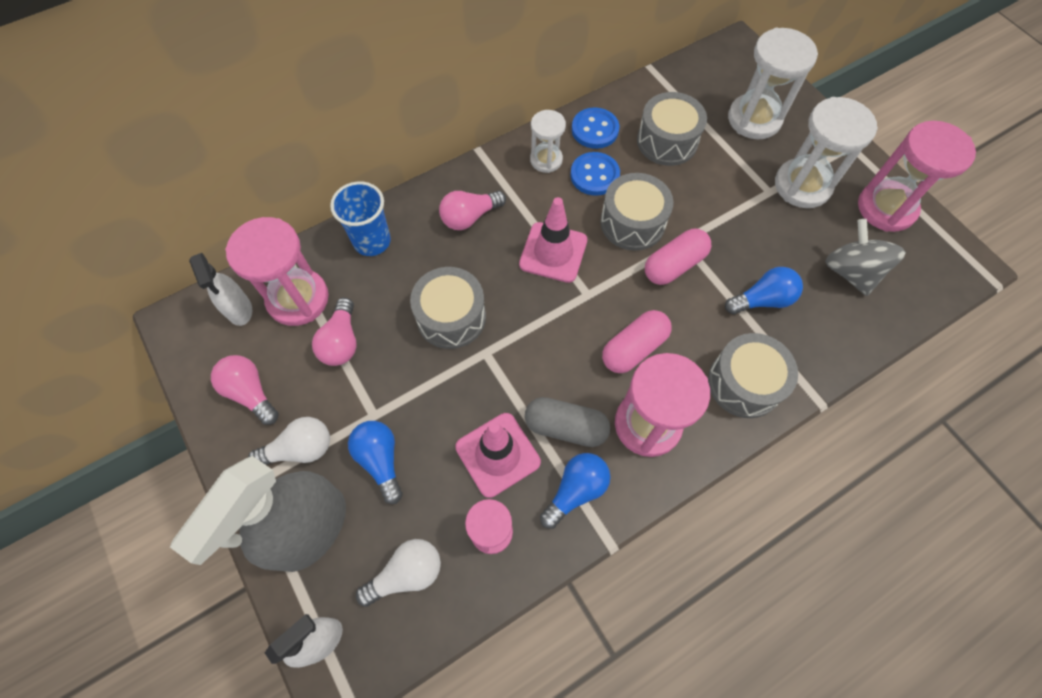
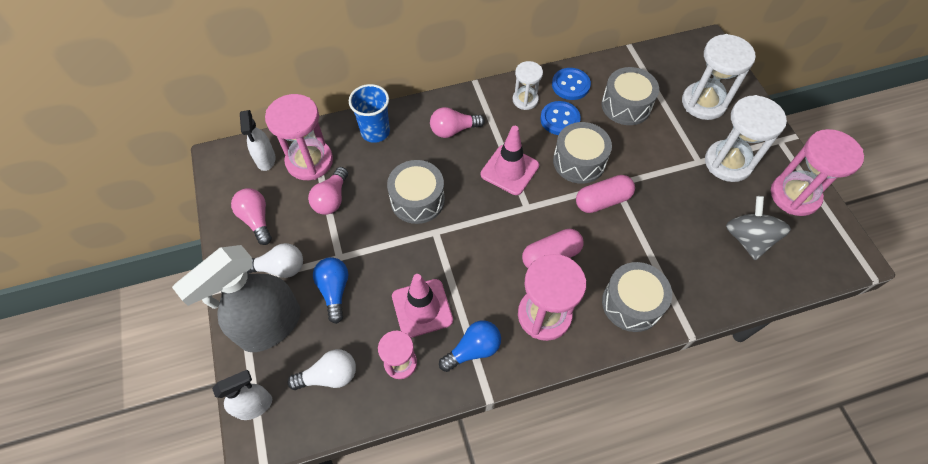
camera: 15 degrees right, 5 degrees down
(565, 427) = (480, 301): grey capsule -> none
(762, 300) = (666, 243): blue light bulb -> none

